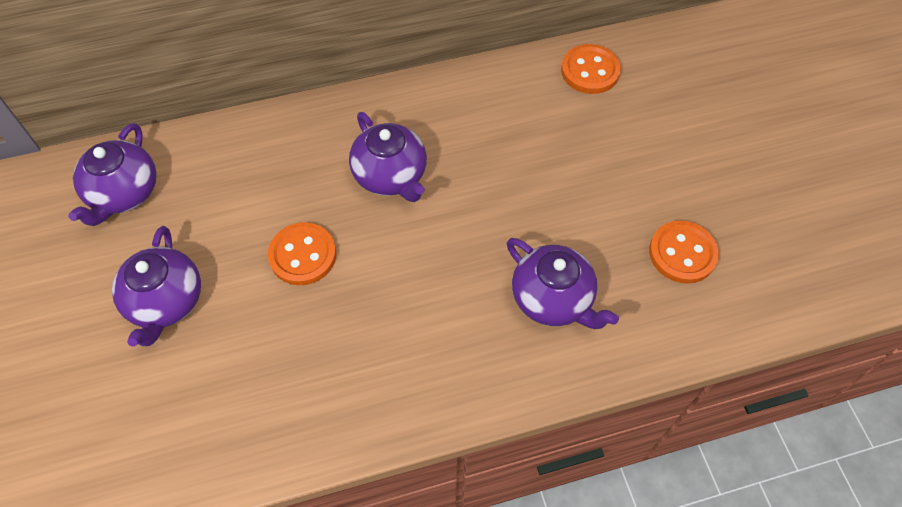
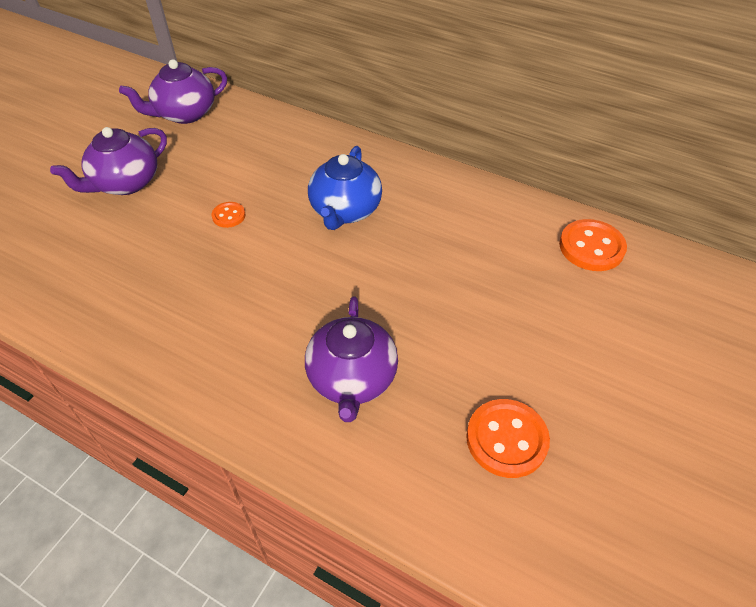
camera: 45 degrees right, 10 degrees down
(302, 255) = (228, 216): orange button -> orange button, size x0.54
(391, 176) = (345, 211): purple teapot -> blue teapot

